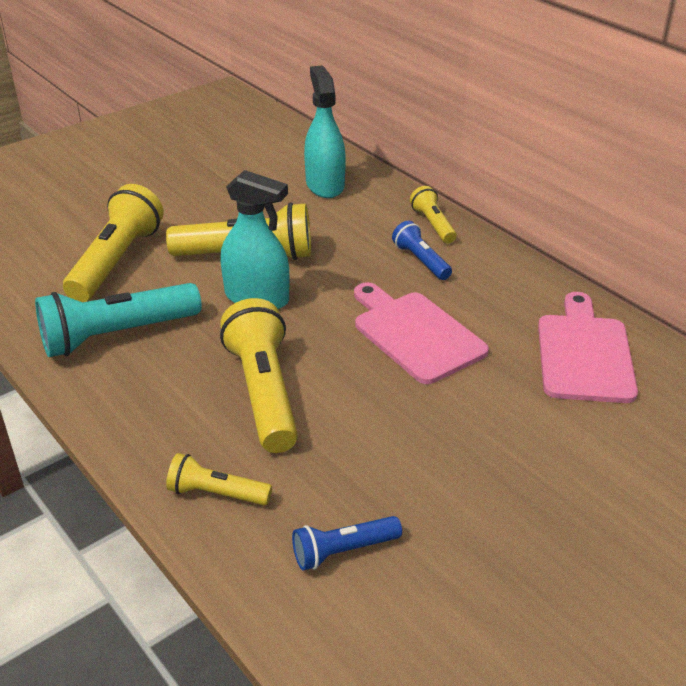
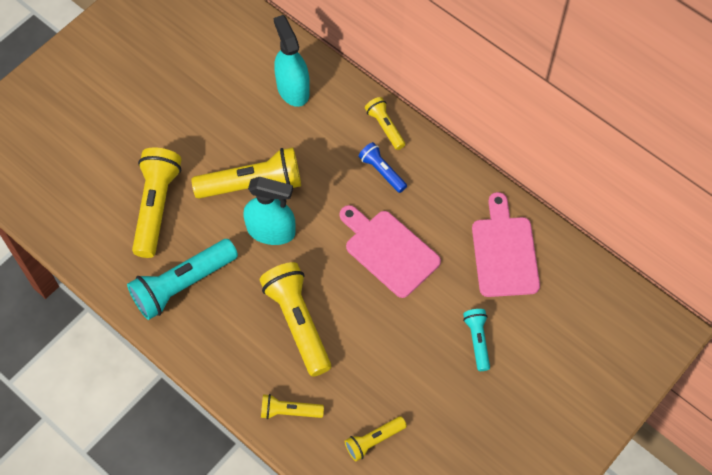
camera: 10 degrees left, 25 degrees up
(343, 551) = (373, 440): blue flashlight -> yellow flashlight
(534, 446) = (477, 341): none -> turquoise flashlight

